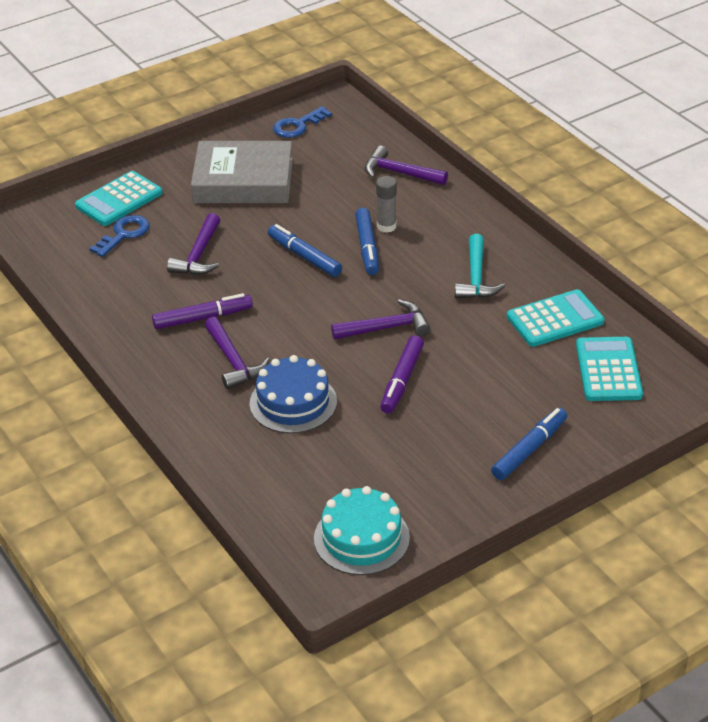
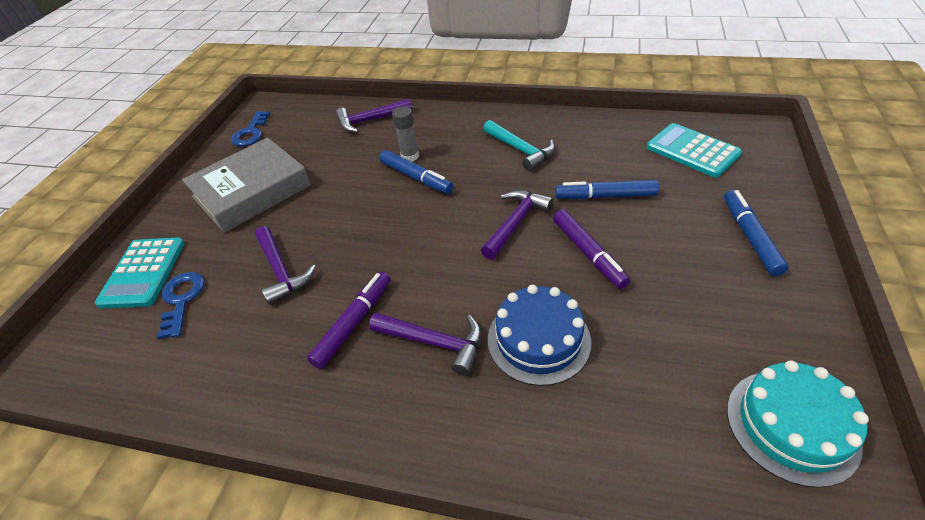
camera: 40 degrees left, 5 degrees up
(304, 256) = (377, 214): blue marker -> blue marker (605, 196)
(555, 319) = (610, 143): turquoise calculator -> none

